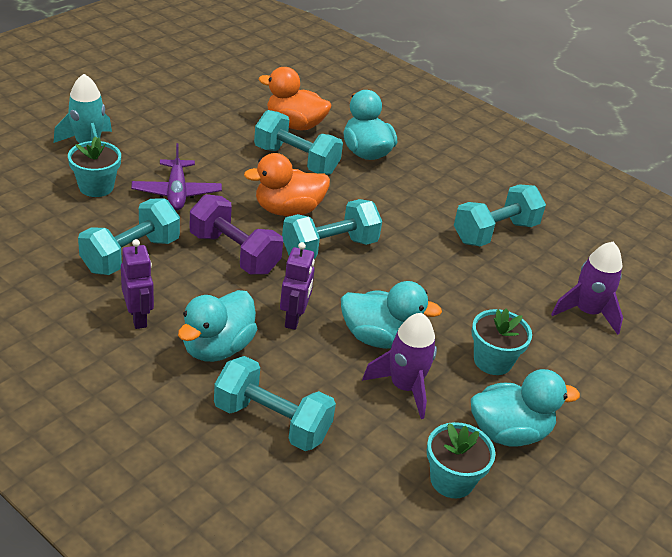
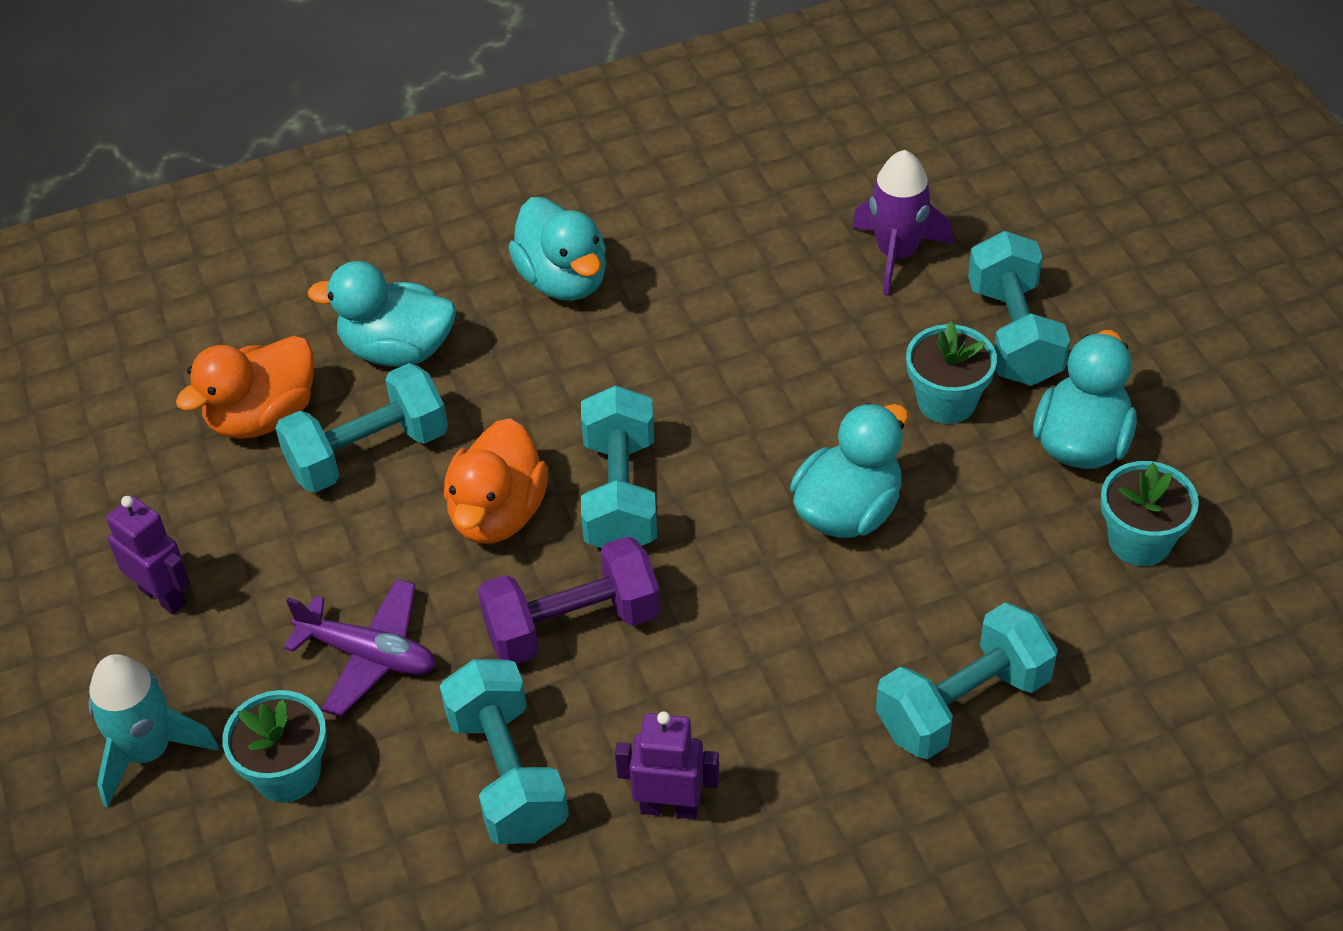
camera: 55 degrees left, 10 degrees up
(217, 348) = (784, 722): turquoise duck -> turquoise duck (563, 280)
(294, 318) = (762, 600): purple robot -> purple robot (163, 596)
(404, 387) = (956, 522): purple rocket -> none
(495, 232) = (682, 276): turquoise dumbbell -> turquoise dumbbell (1014, 334)

